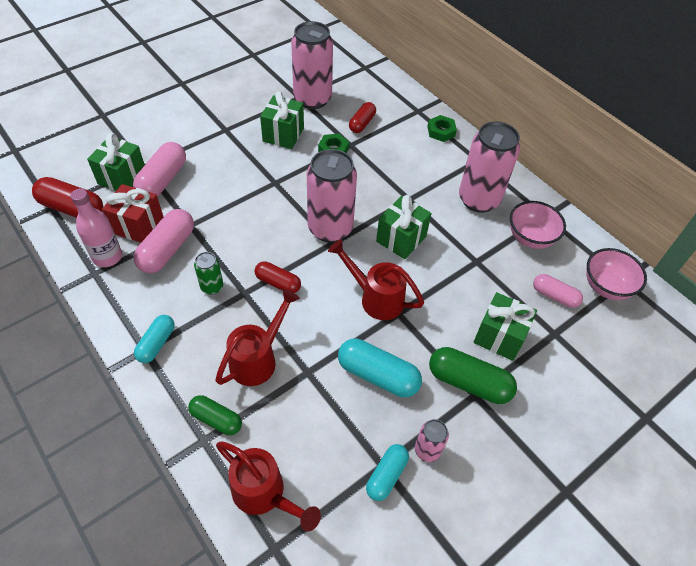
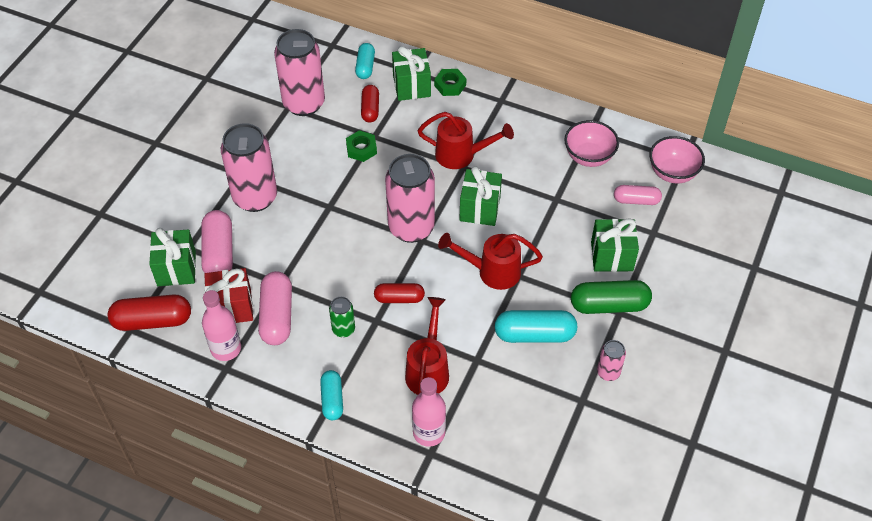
camera: 25 degrees left, 0 degrees up
(216, 419) = (429, 433): green capsule -> pink bottle
(264, 494) = (506, 466): red watering can -> red watering can (461, 155)
(283, 134) = (302, 154): green gift -> green gift (411, 86)
(386, 475) = (589, 406): turquoise capsule -> turquoise capsule (365, 67)
(478, 200) = (524, 140): pink can -> pink can (255, 197)

